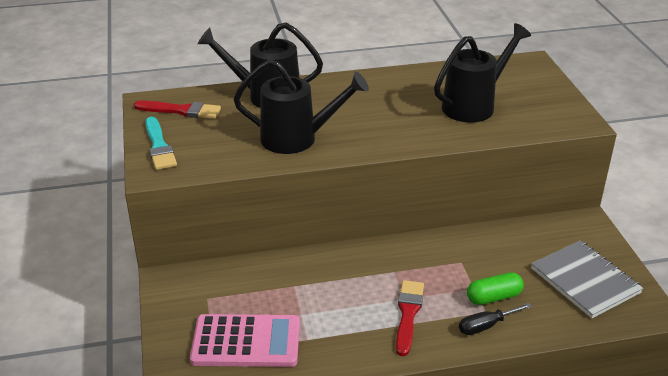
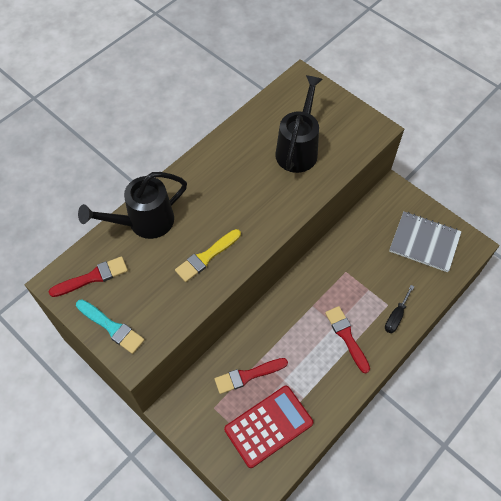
camera: 35 degrees left, 25 degrees up
(246, 341) = (268, 426): pink calculator -> red calculator
(267, 291) = (248, 375): none -> red brush
(297, 139) = (206, 257): black watering can -> yellow brush
(493, 297) = (384, 289): green capsule -> none

